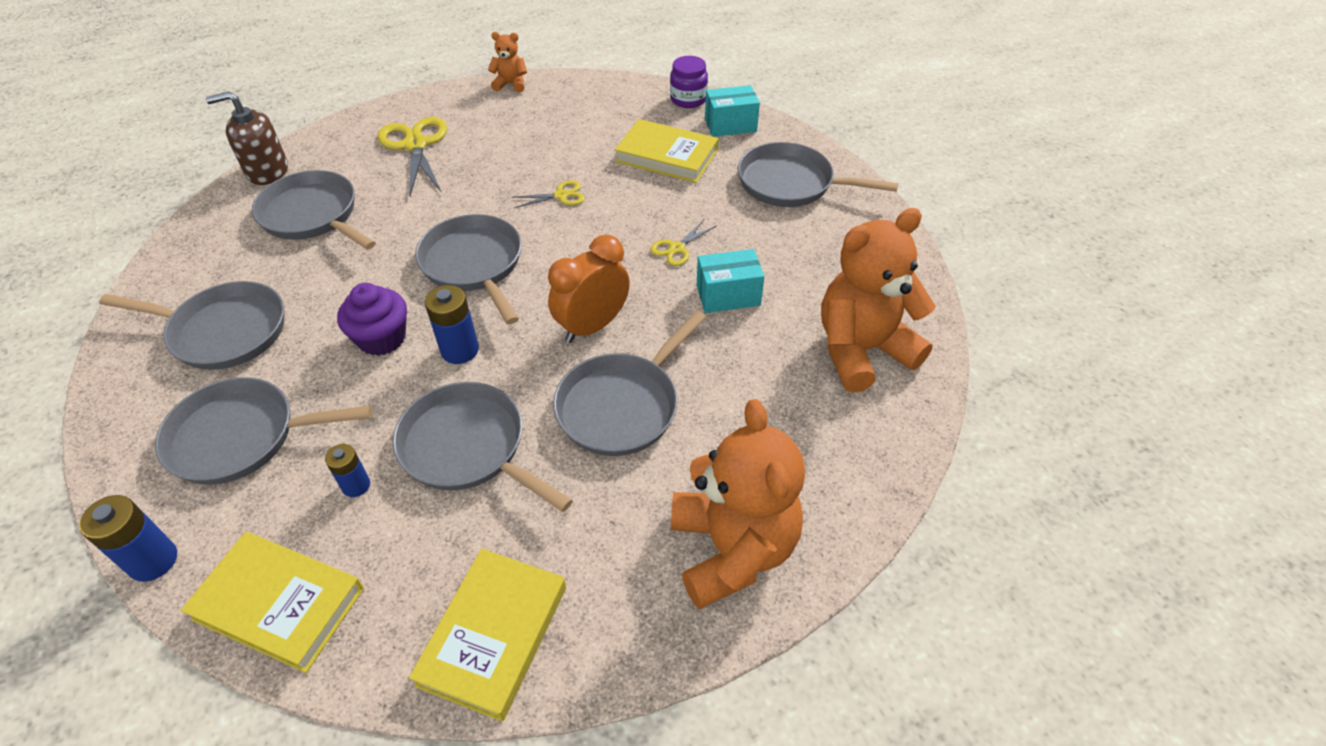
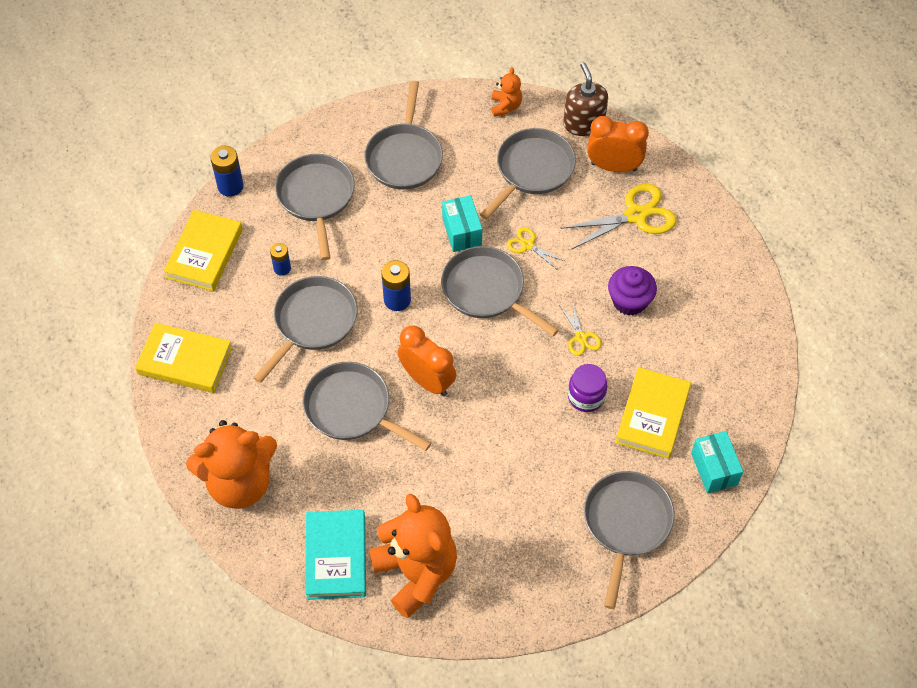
camera: 85 degrees right, 10 degrees up
(342, 154) = (613, 166): none -> orange clock
(382, 338) = (405, 250): purple cupcake -> purple cupcake (629, 301)
(474, 265) = (487, 291): grey pan -> grey pan turned 105 degrees counterclockwise
(511, 84) = (748, 269): orange teddy bear -> orange teddy bear (505, 106)
(677, 248) = (522, 433): yellow scissors -> yellow scissors (528, 245)
(688, 99) = (753, 428): purple jar -> purple jar (586, 397)
(728, 295) = (469, 474): turquoise box -> turquoise box (462, 232)
(846, 431) = (336, 557): none -> turquoise book

